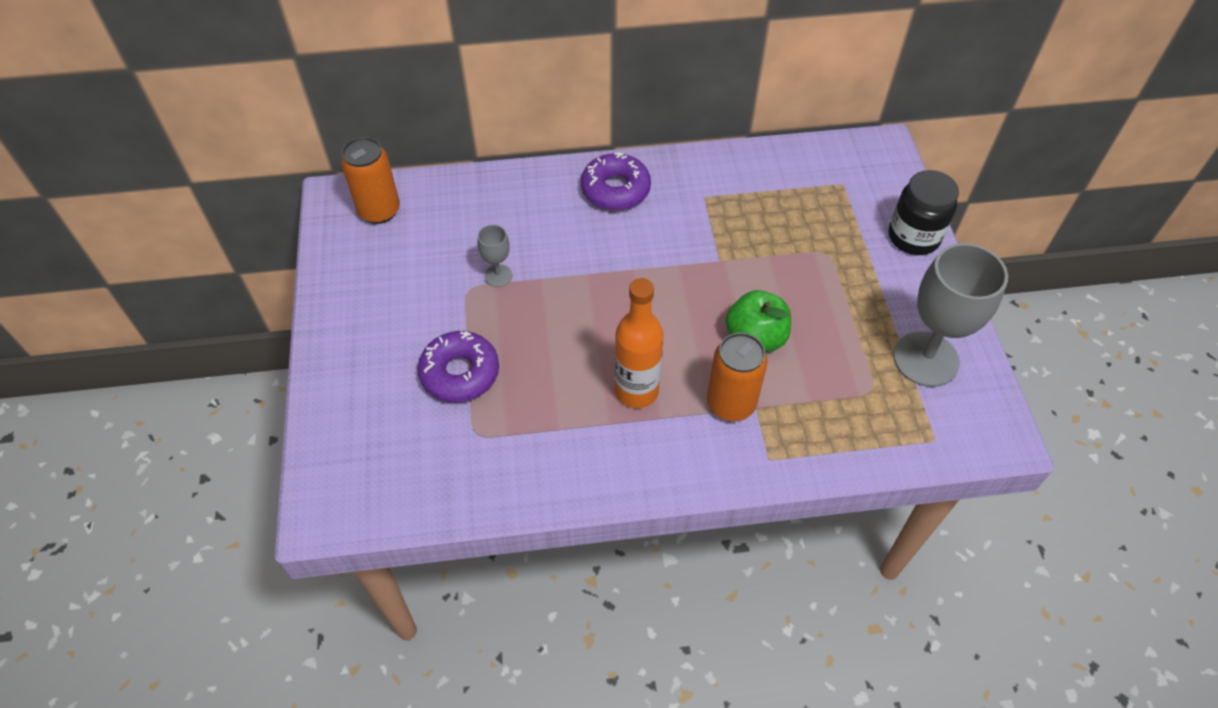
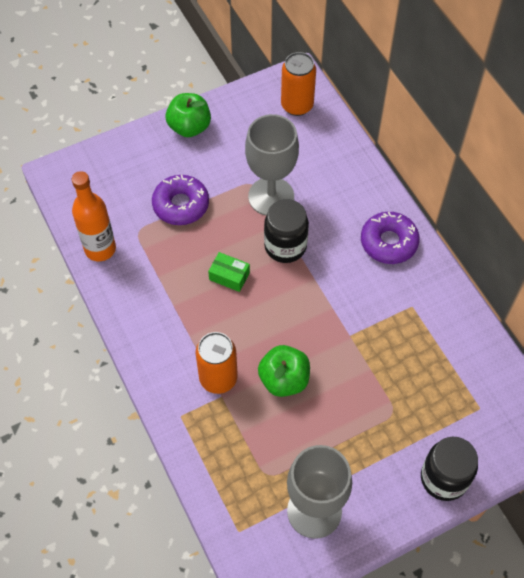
camera: 70 degrees right, 5 degrees up
(342, 329) = (189, 127): none -> green apple
(498, 276) = (271, 196): grey goblet -> grey goblet, size x2.17
(576, 283) = (285, 246): none -> black jar
(592, 351) = (229, 276): none -> green box
(636, 391) = (206, 314): orange bottle -> orange bottle (100, 249)

